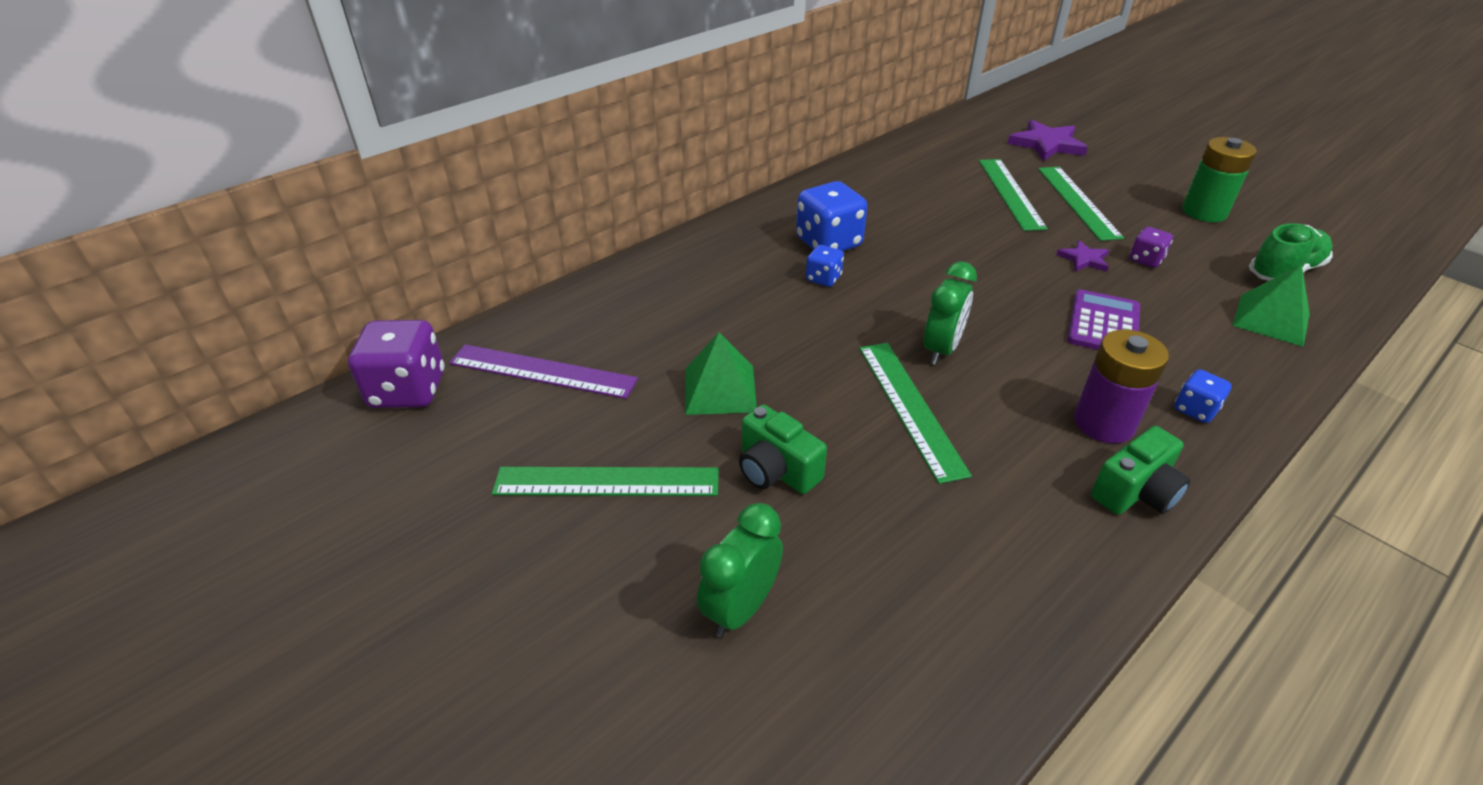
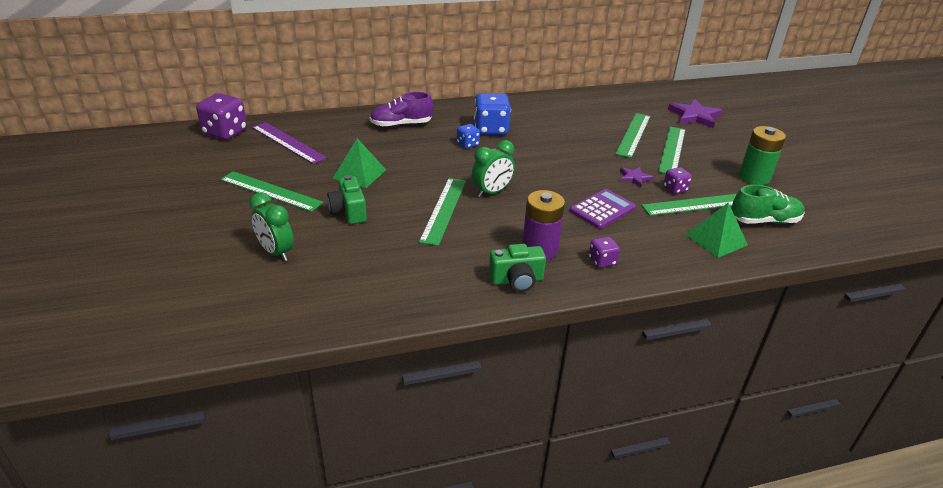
camera: 25 degrees right, 5 degrees down
(693, 276) = (401, 125): none -> purple shoe
(741, 608) = (276, 252): green clock -> green clock turned 105 degrees counterclockwise
(1193, 274) = (697, 204): none -> green ruler
(1195, 410) = (602, 261): blue dice -> purple dice

